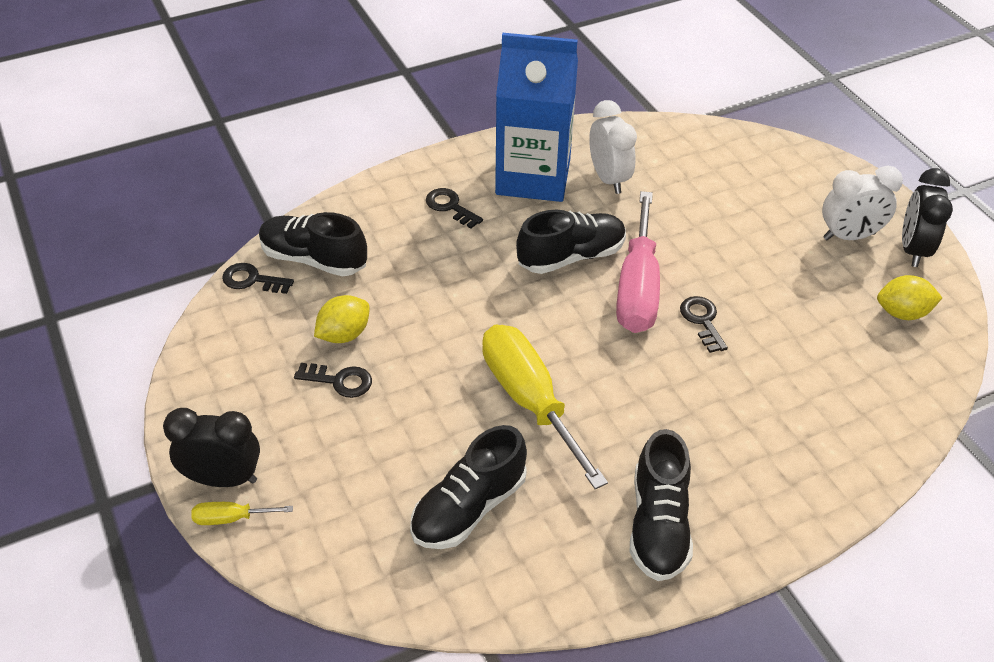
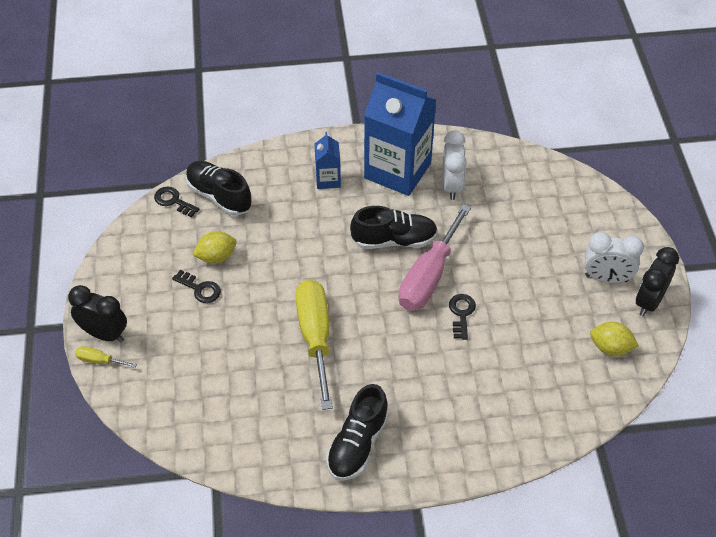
camera: 20 degrees right, 5 degrees up
(450, 207) = (328, 179): black key -> blue carton
(469, 507) = (244, 397): black shoe -> none

